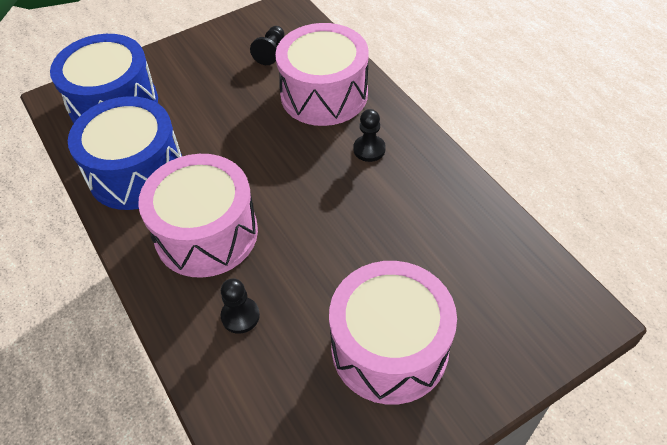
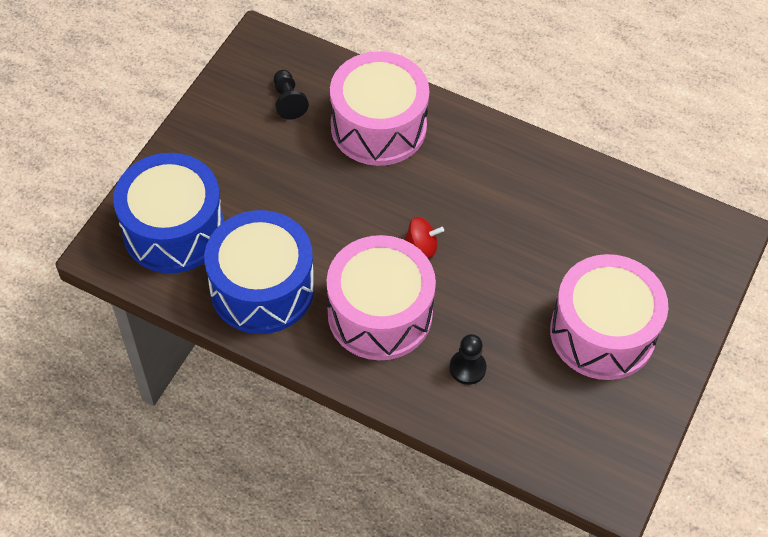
camera: 35 degrees left, 5 degrees up
(284, 196) = (421, 246): none -> red spinning top
(369, 149) = (463, 166): black pawn -> none

